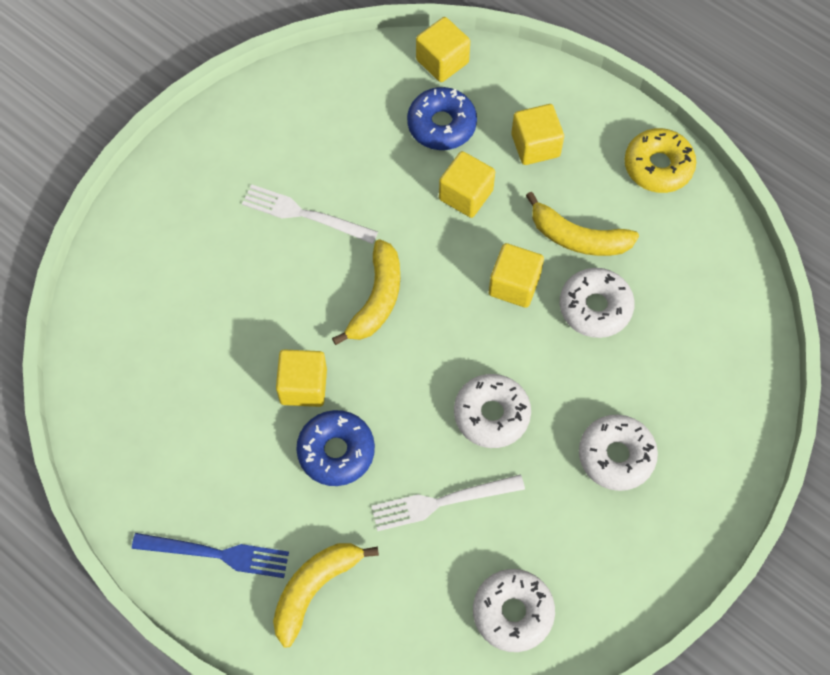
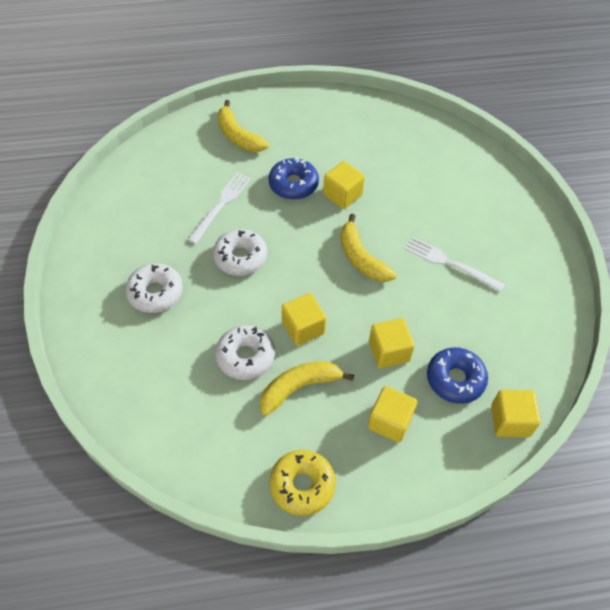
camera: 130 degrees right, 10 degrees down
(216, 554) = (293, 115): blue fork -> none
(305, 214) = (450, 263): white fork -> white fork turned 120 degrees counterclockwise
(315, 588) = (238, 136): yellow banana -> yellow banana turned 150 degrees clockwise
(512, 612) = (140, 193): white donut -> none

